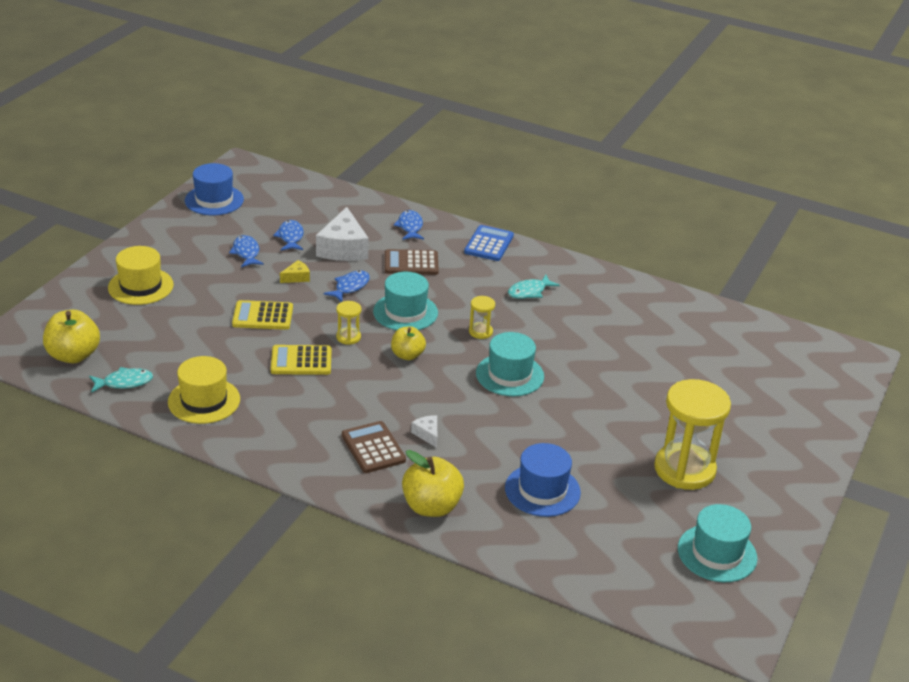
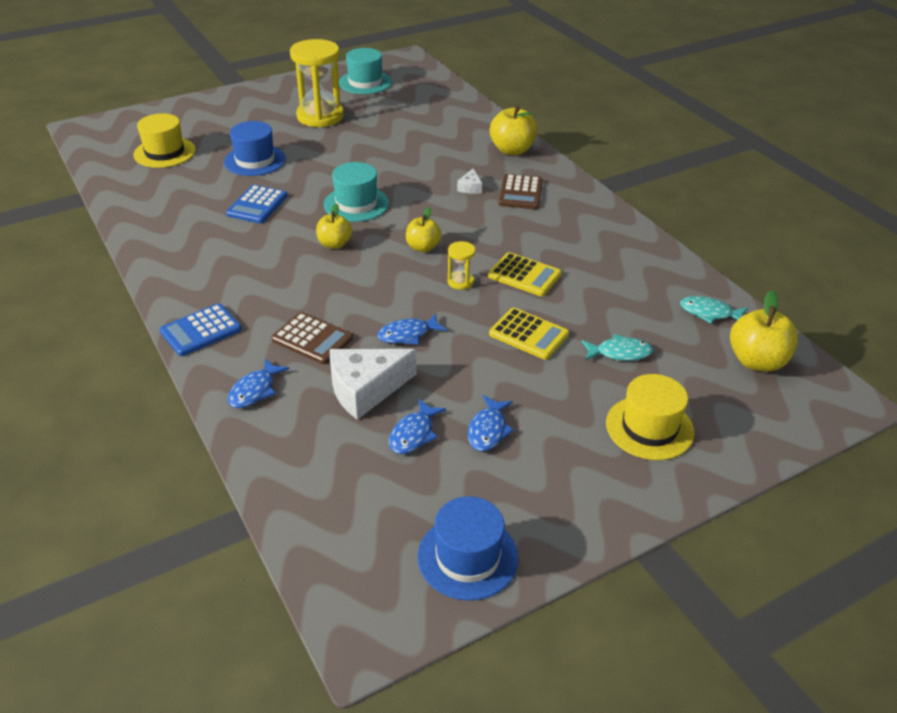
camera: 145 degrees left, 5 degrees up
(204, 401) = (638, 271): yellow hat -> yellow hat (164, 152)
(297, 277) = (455, 369): yellow cheese -> none
(343, 248) = (365, 389): white cheese -> white cheese turned 150 degrees counterclockwise
(405, 312) = (381, 286): turquoise hat -> none
(480, 332) = (334, 244): yellow hourglass -> yellow apple
(529, 292) = (239, 263): turquoise fish -> turquoise fish (619, 353)
(542, 490) = (427, 135): blue hat -> blue hat (255, 160)
(588, 342) = (257, 205): none -> blue calculator

